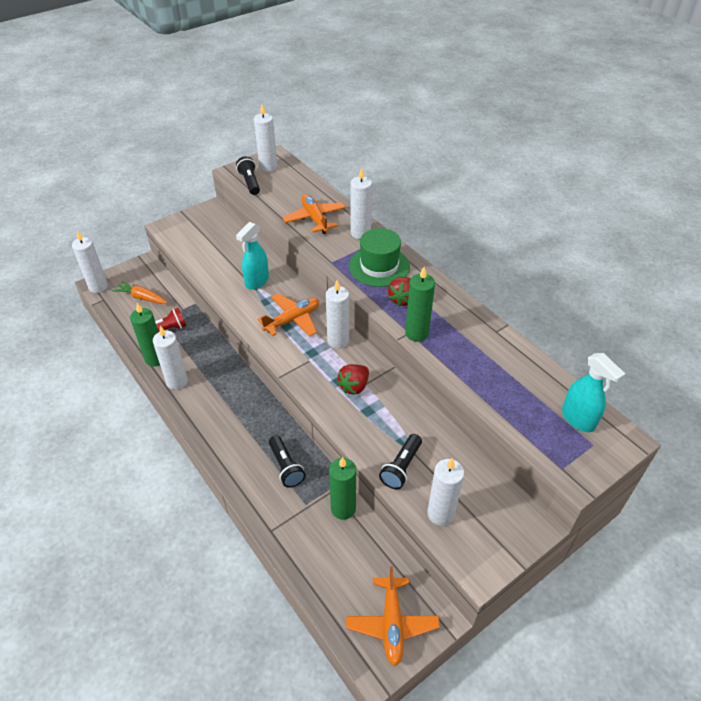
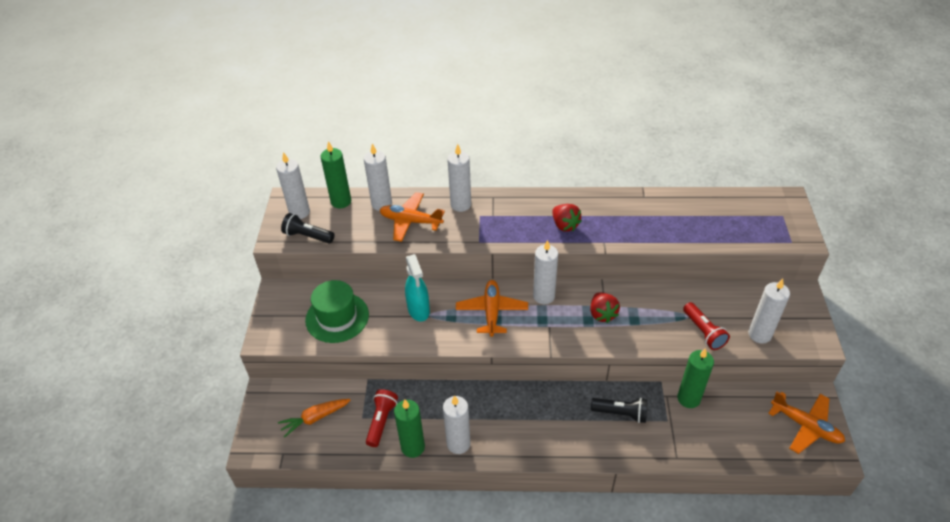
camera: 50 degrees left, 0 degrees up
(98, 287) = (258, 449): white candle -> white candle (381, 204)
(379, 266) = (513, 216): green hat -> green hat (337, 317)
(401, 467) = (703, 332): black flashlight -> red flashlight
(416, 333) = (609, 238): green candle -> green candle (341, 201)
(578, 419) = (757, 208): turquoise spray bottle -> none

